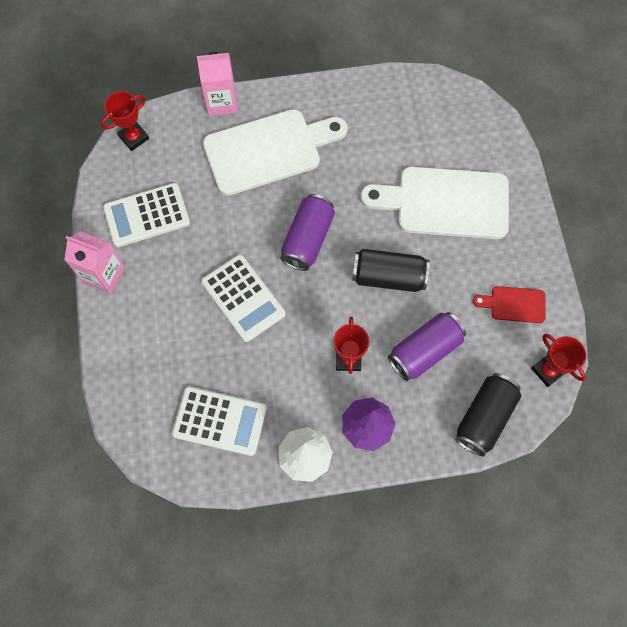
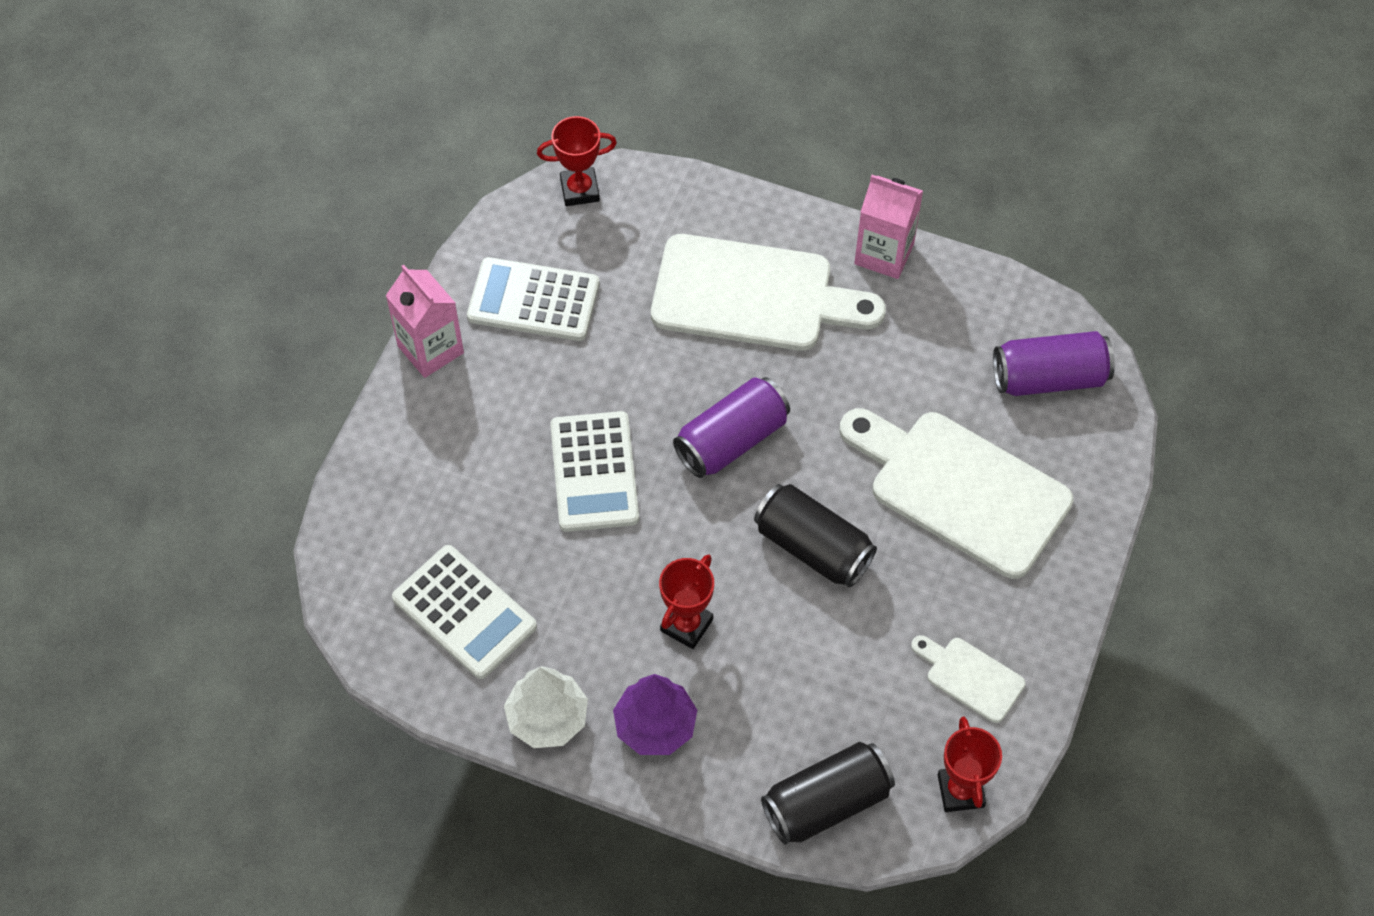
camera: 30 degrees right, 10 degrees down
(221, 102) = (729, 199): pink carton -> pink carton (884, 254)
(424, 351) = (799, 670): purple can -> purple can (1049, 378)
(514, 304) = (970, 677): red cutting board -> white cutting board

